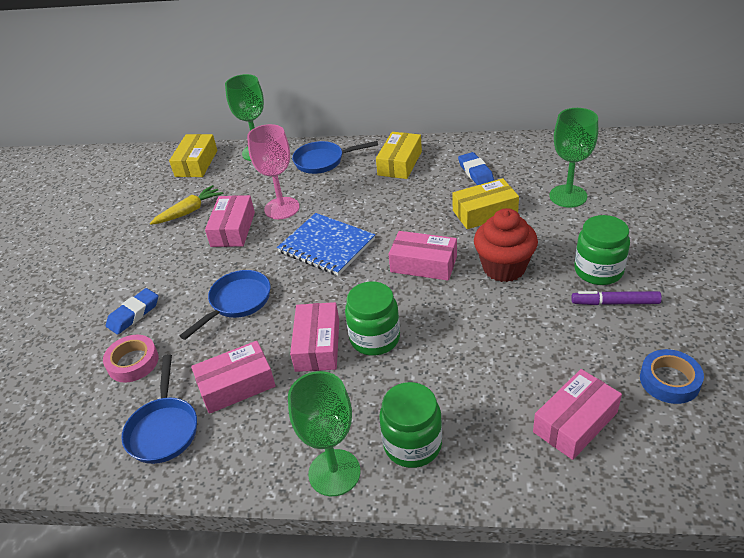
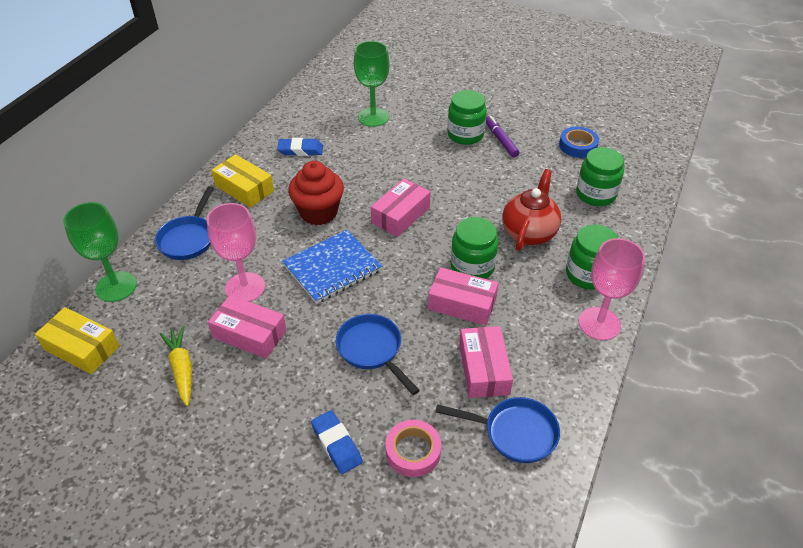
camera: 75 degrees left, 5 degrees up
(334, 472) = (599, 323): green goblet -> pink goblet
(456, 371) = (529, 232): none -> red teapot
(484, 212) = (359, 163): yellow box -> none
(504, 268) = (433, 175): red cupcake -> red cupcake (318, 212)
(575, 422) = (595, 194): pink box -> green jar
(615, 303) = (500, 140): purple marker -> purple marker turned 135 degrees clockwise

